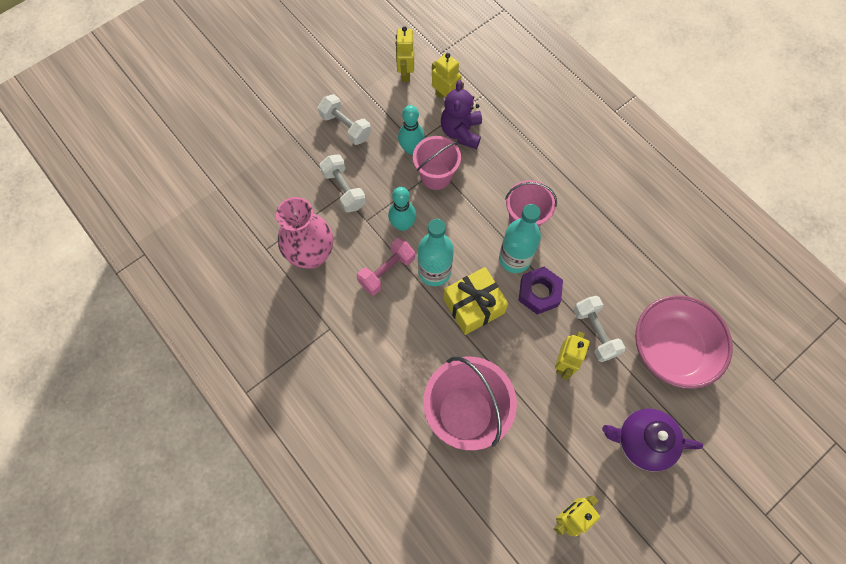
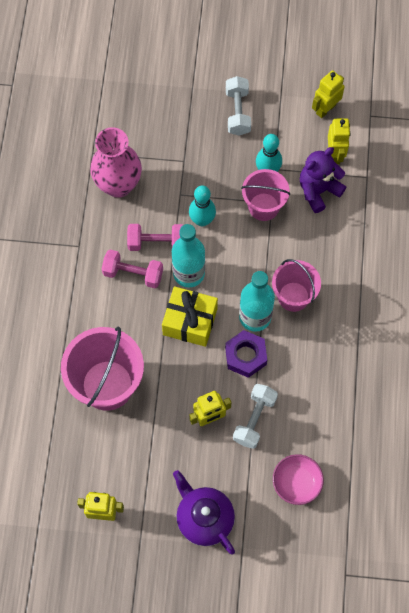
camera: 45 degrees right, 0 degrees up
(344, 189) = (188, 158): white dumbbell -> none
(394, 310) = (133, 274): none -> pink dumbbell
(671, 348) = (296, 482): pink bowl -> pink bowl, size x0.55

